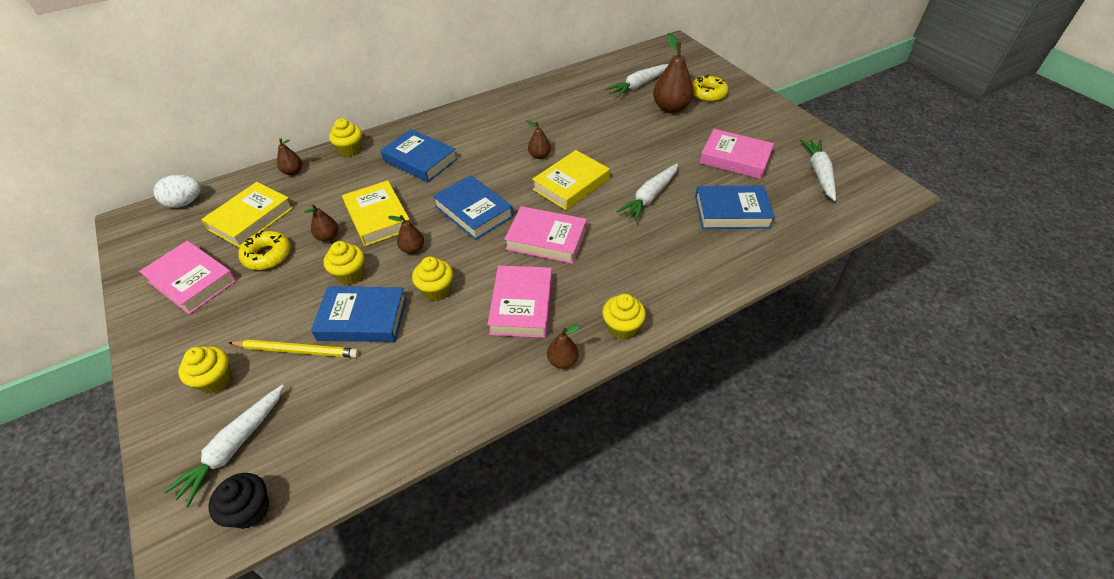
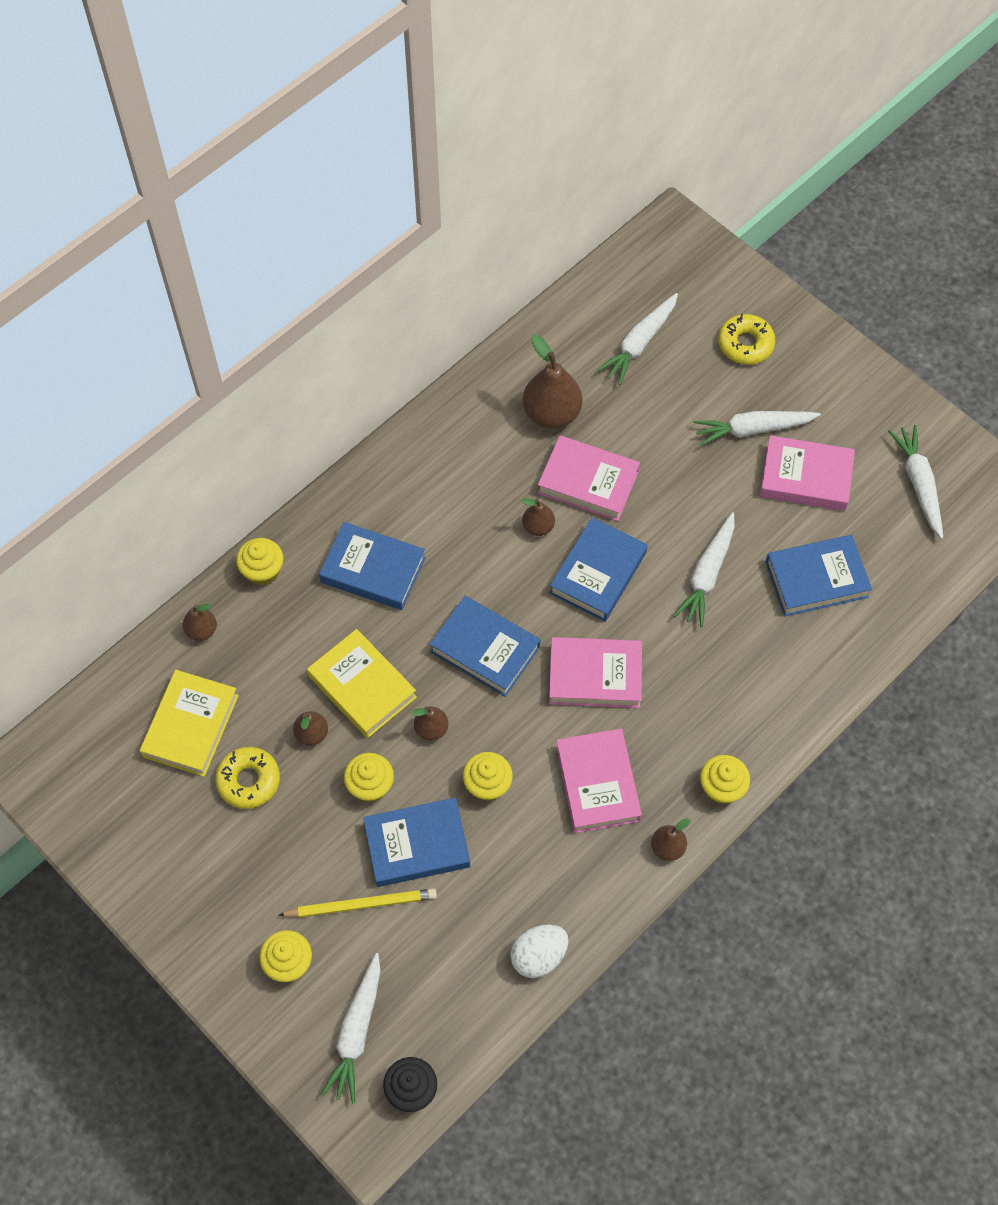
camera: 15 degrees left, 15 degrees up
(185, 203) = (81, 719): white egg -> white egg (538, 956)
(192, 281) = (174, 841): pink book -> pink book (588, 482)
(571, 184) = (598, 573): yellow book -> blue book
(671, 108) = (698, 388): brown pear -> brown pear (551, 413)
(703, 131) = (753, 429): none -> white carrot

